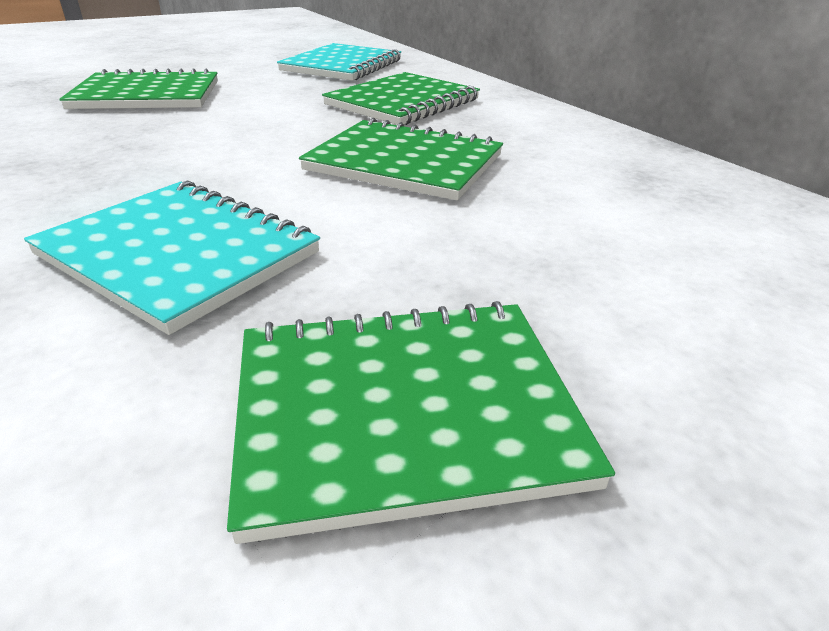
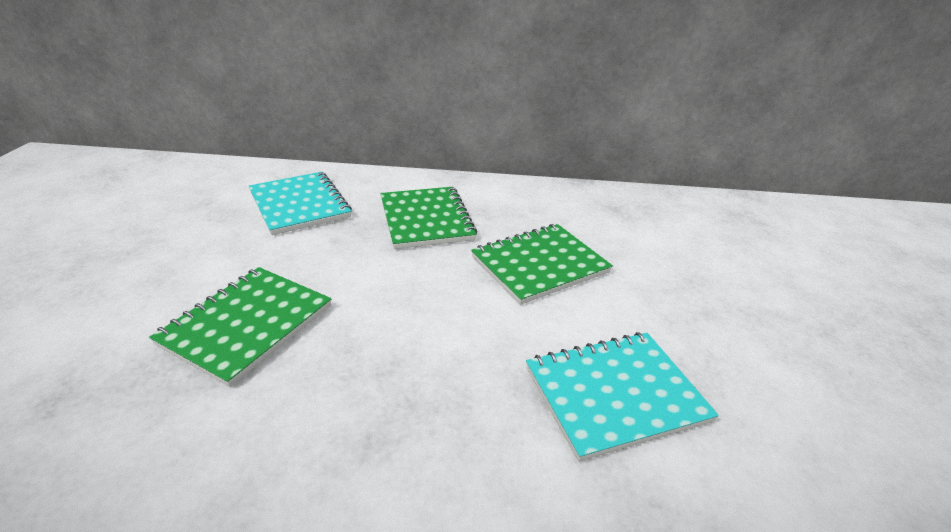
camera: 55 degrees left, 0 degrees up
(404, 411) = (794, 369): green notebook -> none

